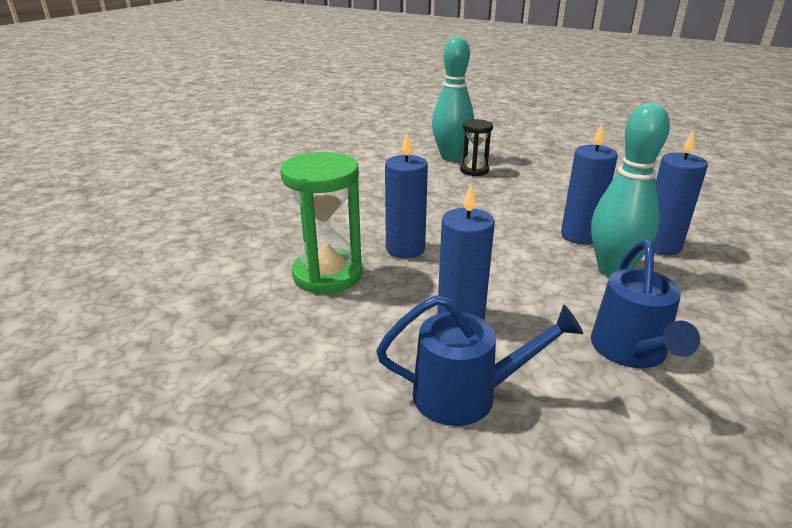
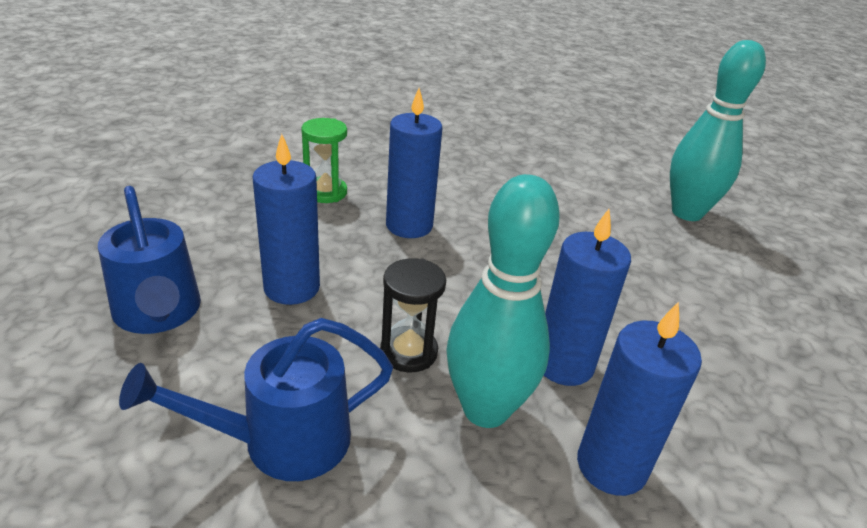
camera: 60 degrees right, 5 degrees up
(327, 275) = (325, 192): green hourglass -> green hourglass, size x0.58
(474, 170) = (668, 238): black hourglass -> black hourglass (409, 352)

